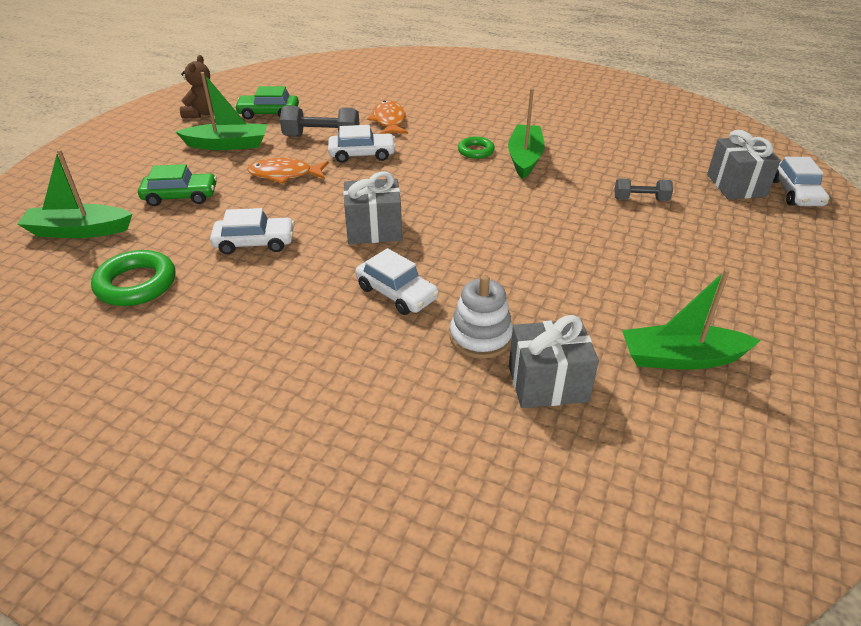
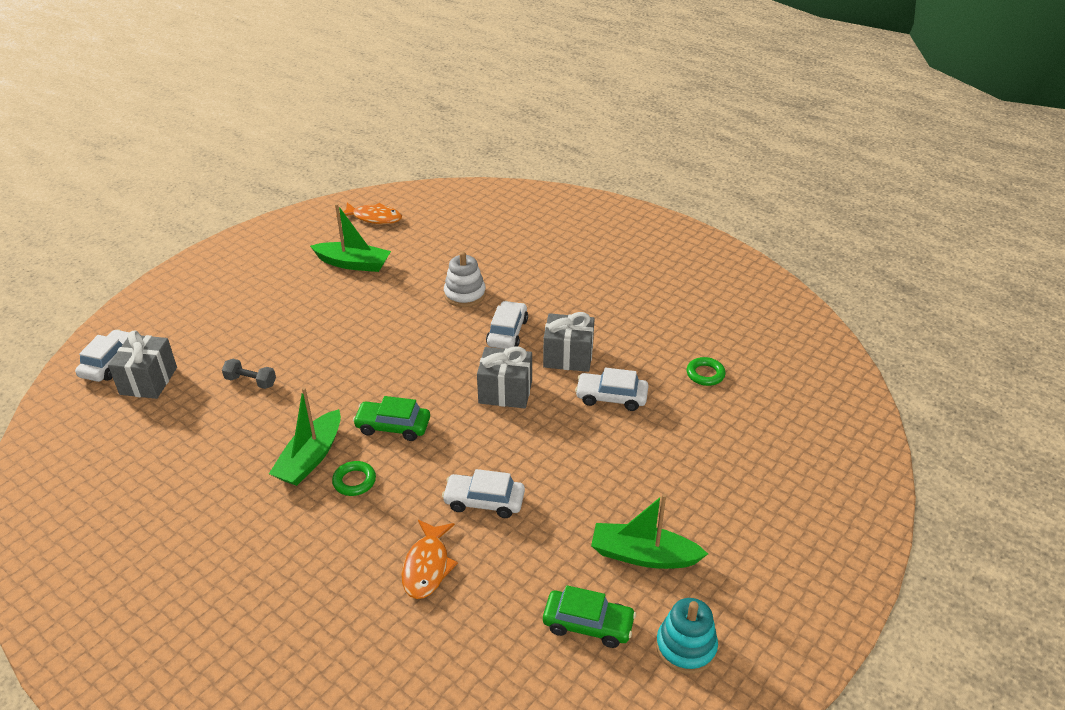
camera: 165 degrees left, 0 degrees up
(79, 231) = (775, 441): green boat -> none
(136, 284) = (705, 374): green ring -> green ring, size x0.61
(180, 196) = (687, 470): green car -> green car (393, 426)
(202, 113) = (686, 647): brown teddy bear -> turquoise stacking toy
(285, 175) = (577, 483): orange fish -> orange fish (374, 218)
(322, 137) = (524, 547): grey dumbbell -> none
(397, 293) = (507, 332): white car -> white car turned 45 degrees clockwise
(548, 383) = (441, 265): grey gift -> grey gift (568, 357)

